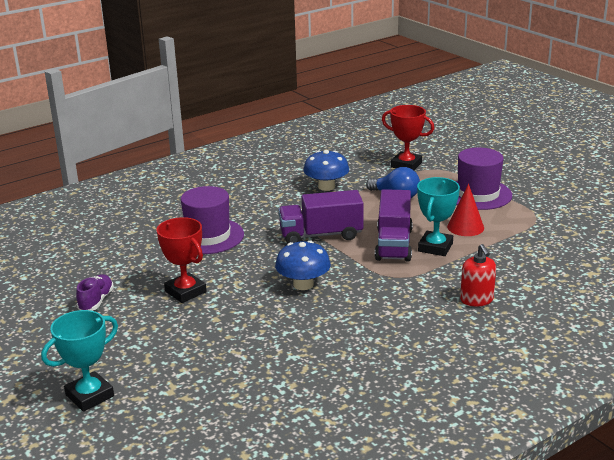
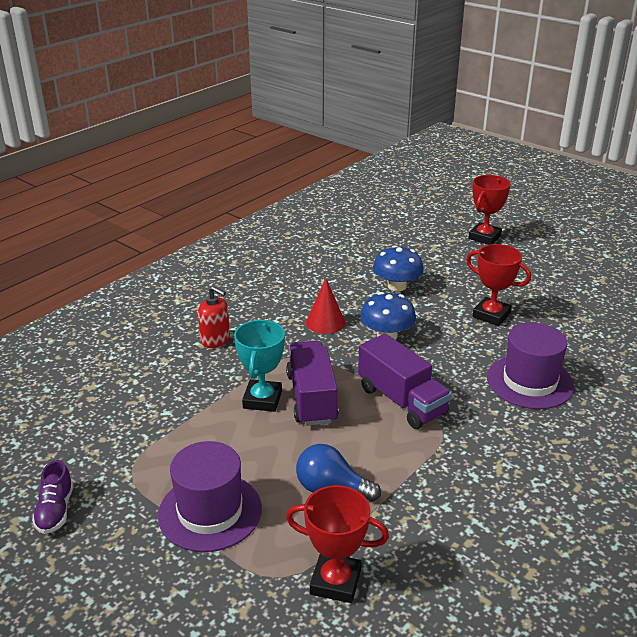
camera: 165 degrees right, 5 degrees up
(90, 395) = (484, 237): turquoise trophy -> red trophy
(96, 301) = (560, 297): purple shoe -> purple shoe (55, 511)
(321, 235) = (402, 401): purple truck -> purple truck turned 75 degrees clockwise
(326, 187) = (442, 497): blue mushroom -> blue mushroom (397, 286)
(465, 227) = (228, 438): red cone -> red cone (325, 322)
(476, 300) = (215, 340): red soap dispenser -> red soap dispenser turned 150 degrees clockwise

